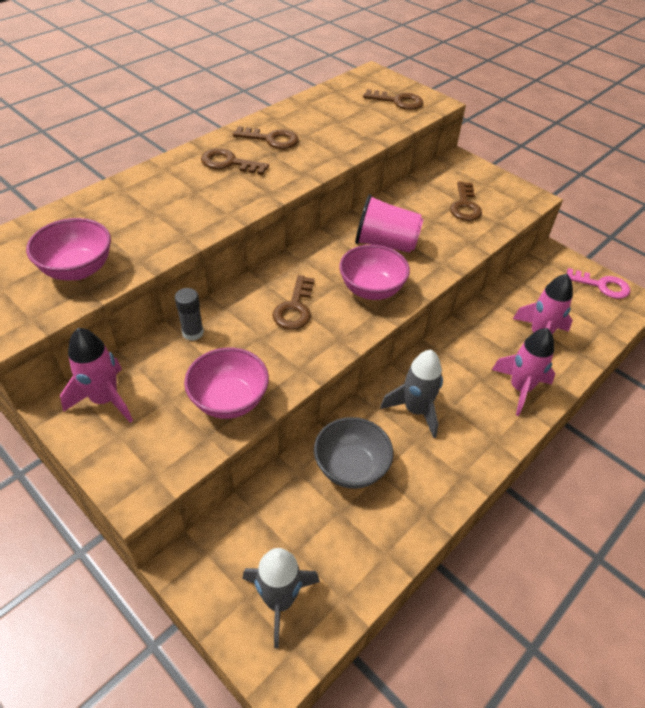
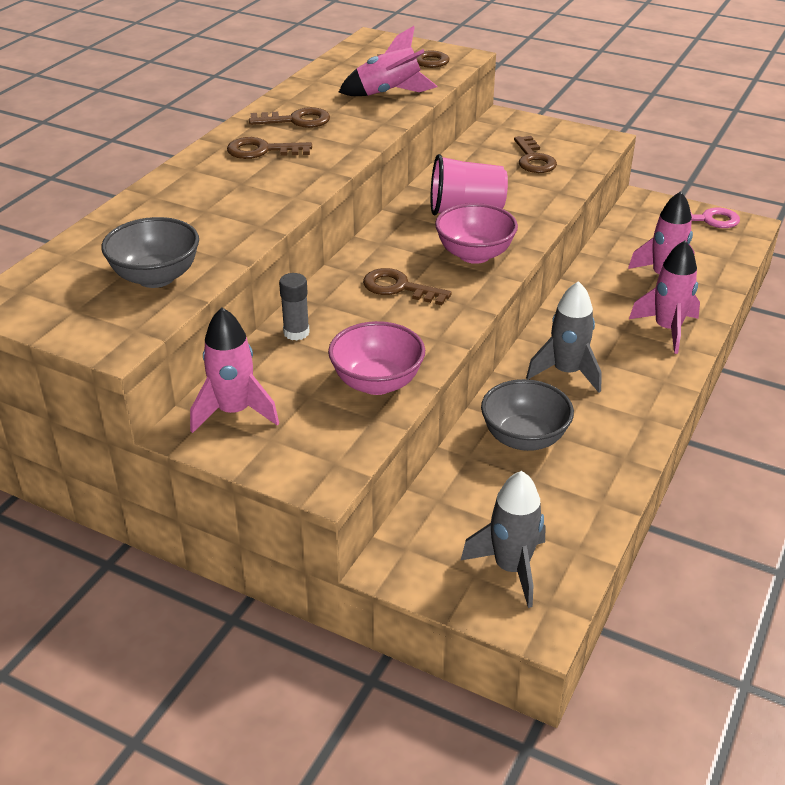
camera: 15 degrees left, 10 degrees down
(78, 269) = (156, 277): pink bowl -> grey bowl
(294, 308) = (399, 288): brown key -> brown key turned 120 degrees clockwise
(358, 127) = (389, 93): none -> pink rocket

